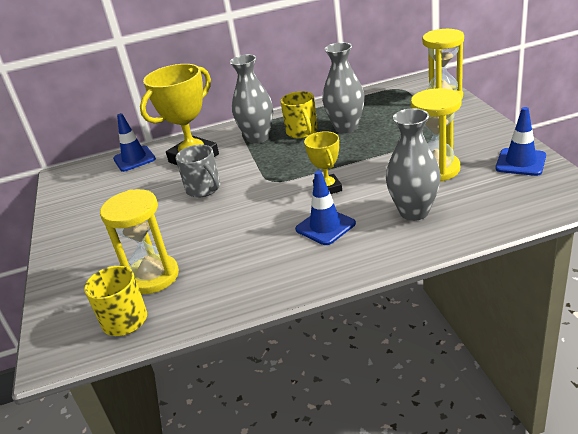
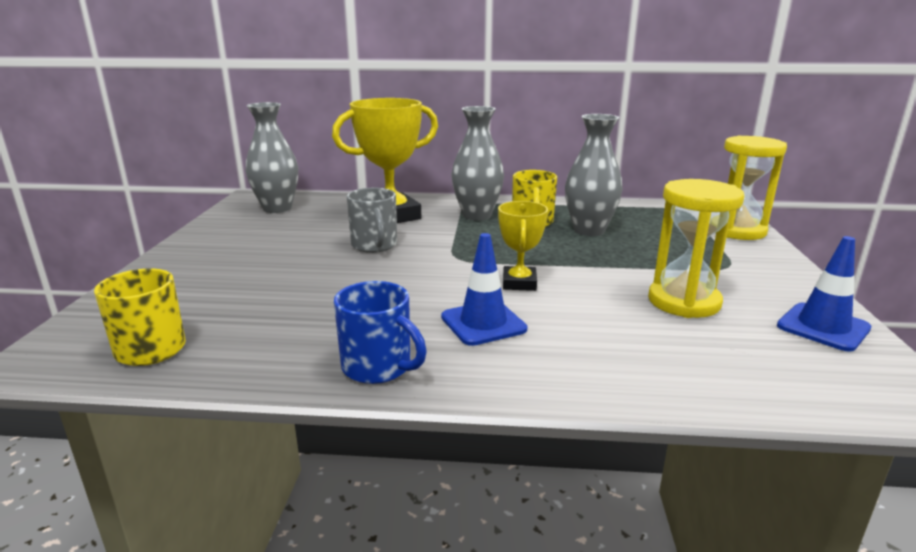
camera: 15 degrees right, 10 degrees down
(134, 159) = (331, 202): blue traffic cone -> none
(153, 277) = (232, 313): yellow hourglass -> none
(284, 279) = (378, 367): none -> blue mug
(414, 212) = (619, 342): grey vase -> grey vase (277, 208)

